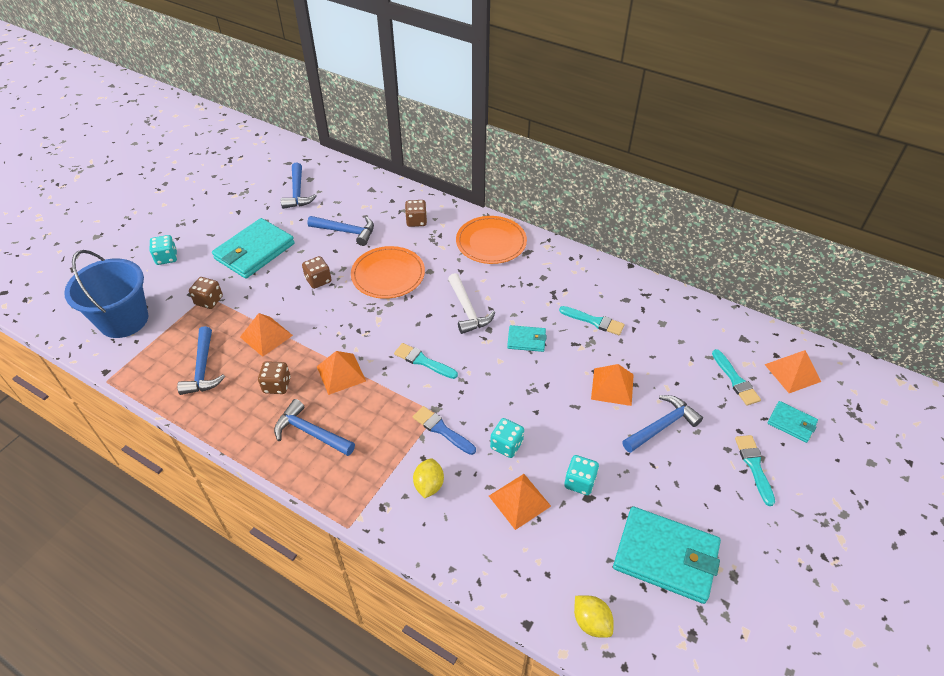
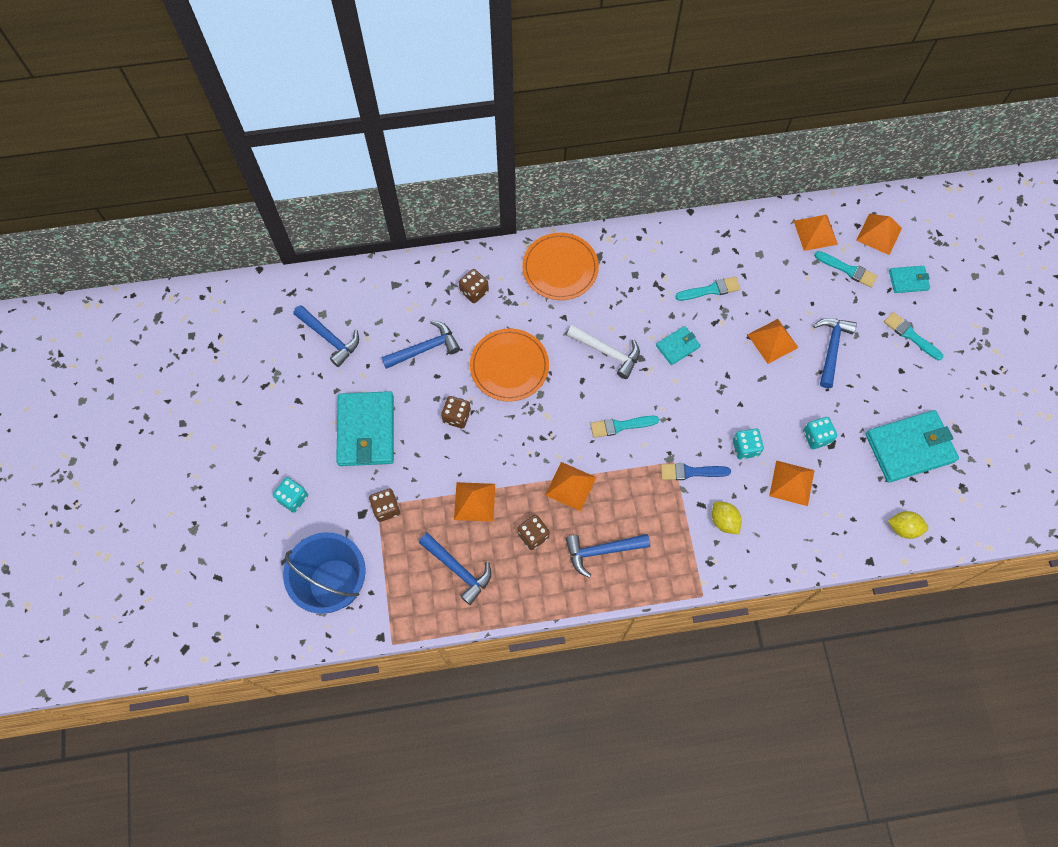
camera: 40 degrees left, 20 degrees up
(729, 337) = (815, 232): none -> orange pyramid

